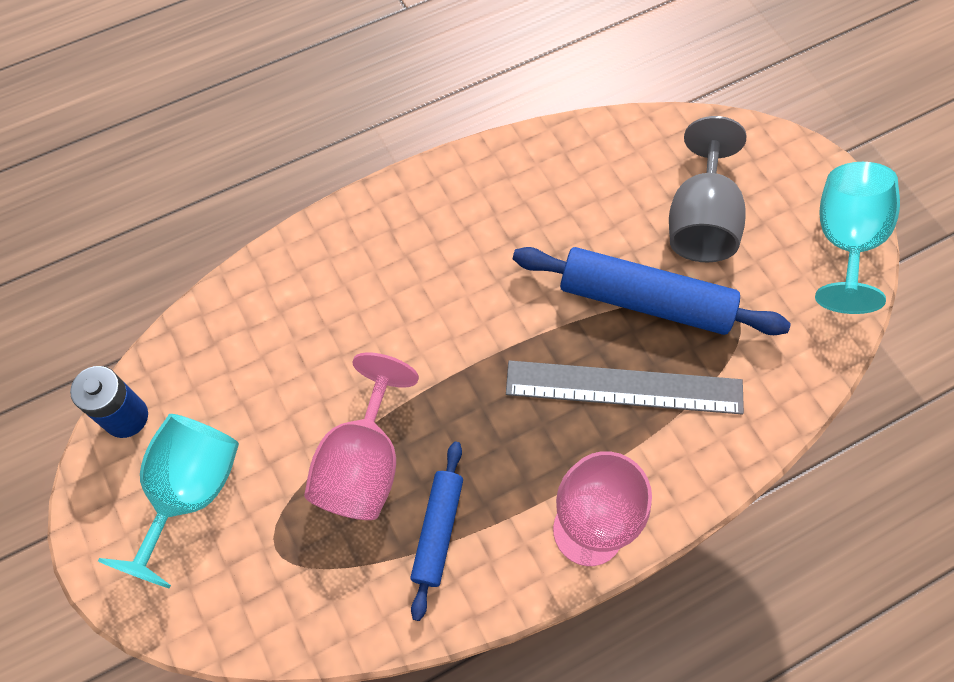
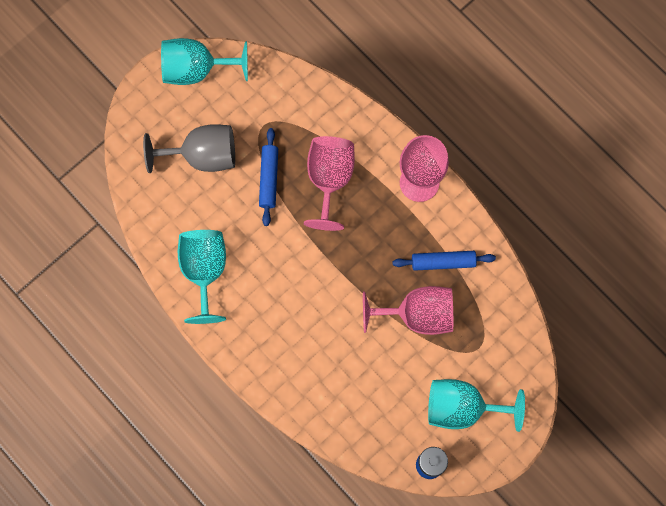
camera: 105 degrees left, 10 degrees up
(521, 186) = (204, 271): none -> turquoise goblet
(624, 387) = (329, 180): grey ruler -> pink goblet
(645, 301) = (269, 179): blue rolling pin -> blue rolling pin, size x0.59

